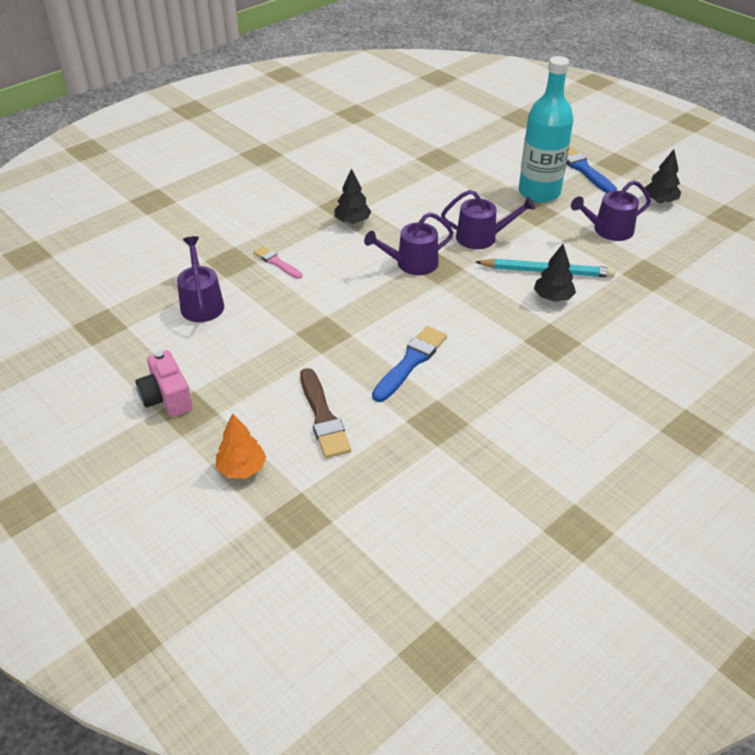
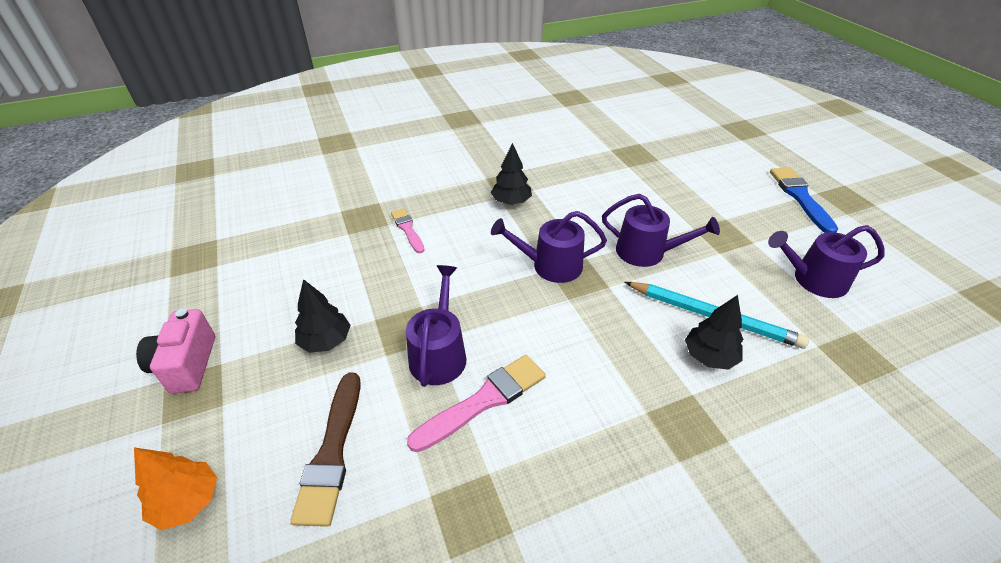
camera: 20 degrees right, 0 degrees up
(201, 303) = (304, 257): purple watering can -> purple watering can (439, 353)
(410, 362) = (483, 401): blue brush -> pink brush
(539, 192) = (736, 213): turquoise bottle -> none
(660, 201) = (894, 256): black tree -> black tree (326, 341)

